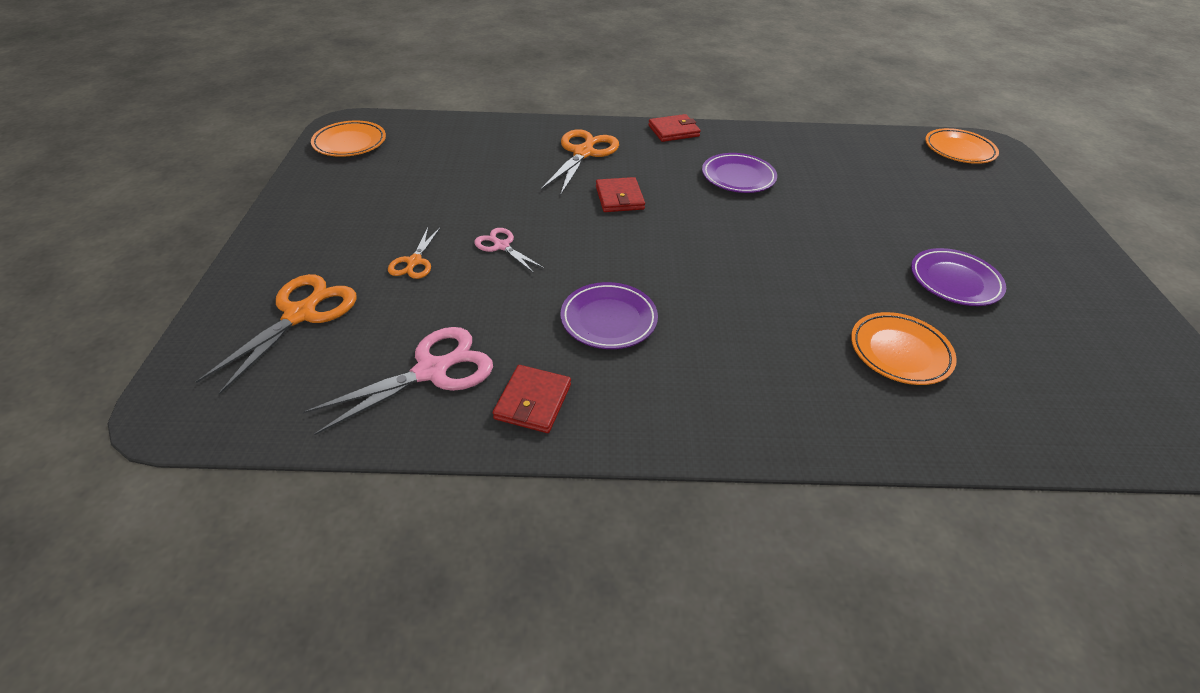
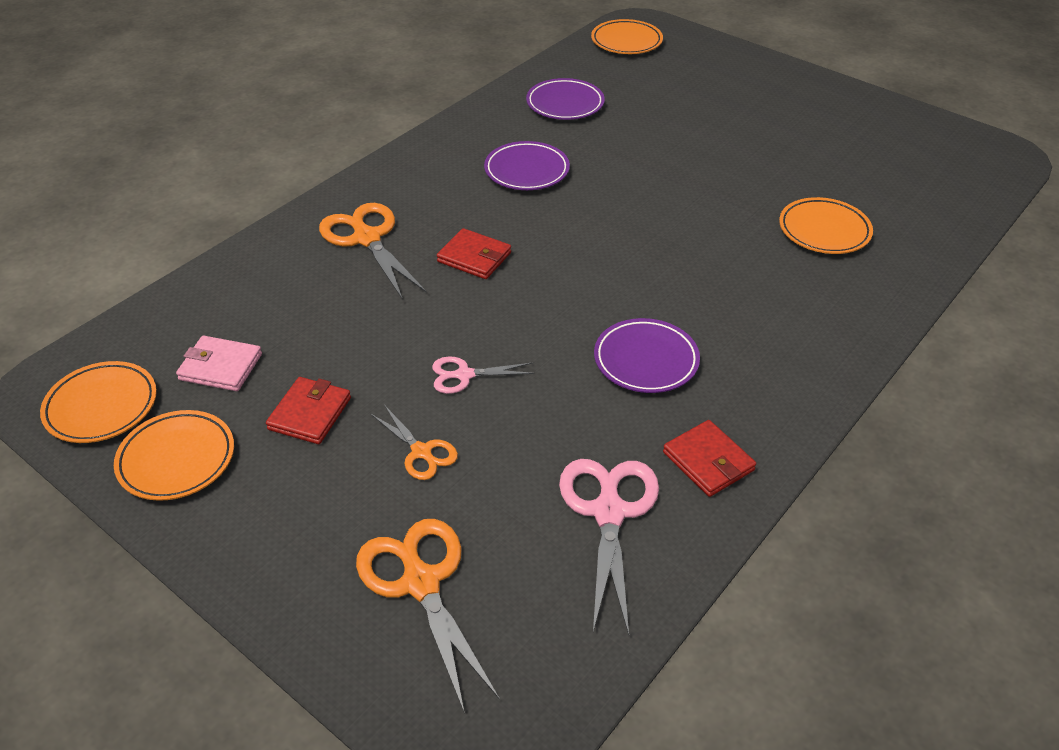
camera: 50 degrees left, 0 degrees up
(331, 183) = (176, 459): none -> orange plate
(416, 161) = (220, 367): none -> pink wallet
(673, 131) = (403, 162): red wallet -> red wallet (310, 413)
(954, 281) = (775, 155): purple plate -> purple plate (565, 104)

